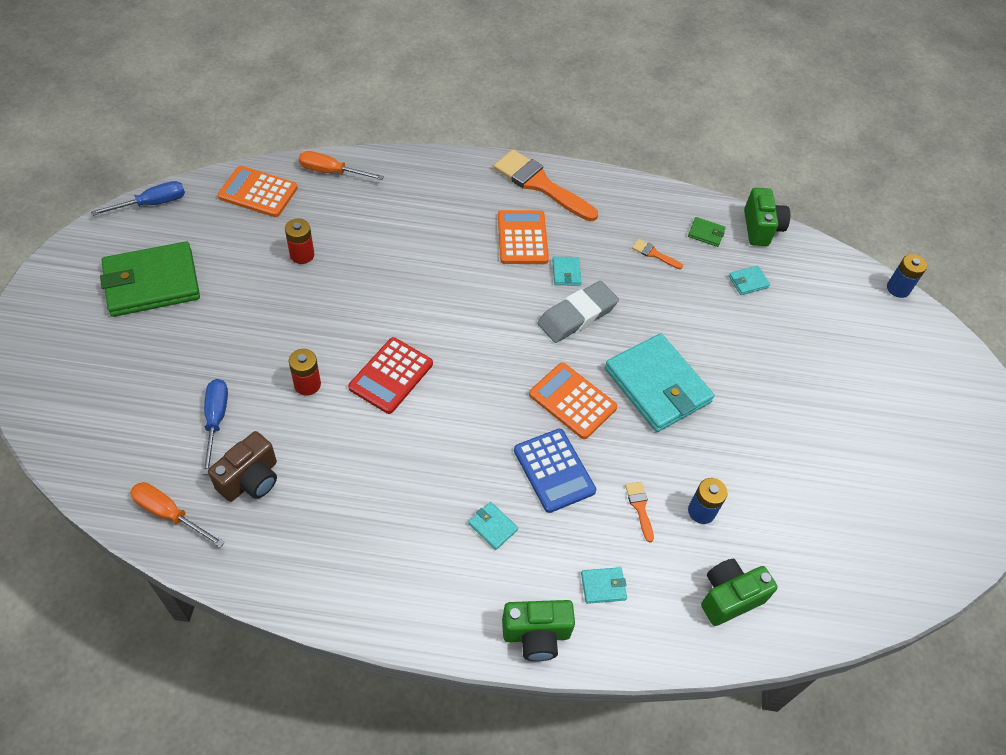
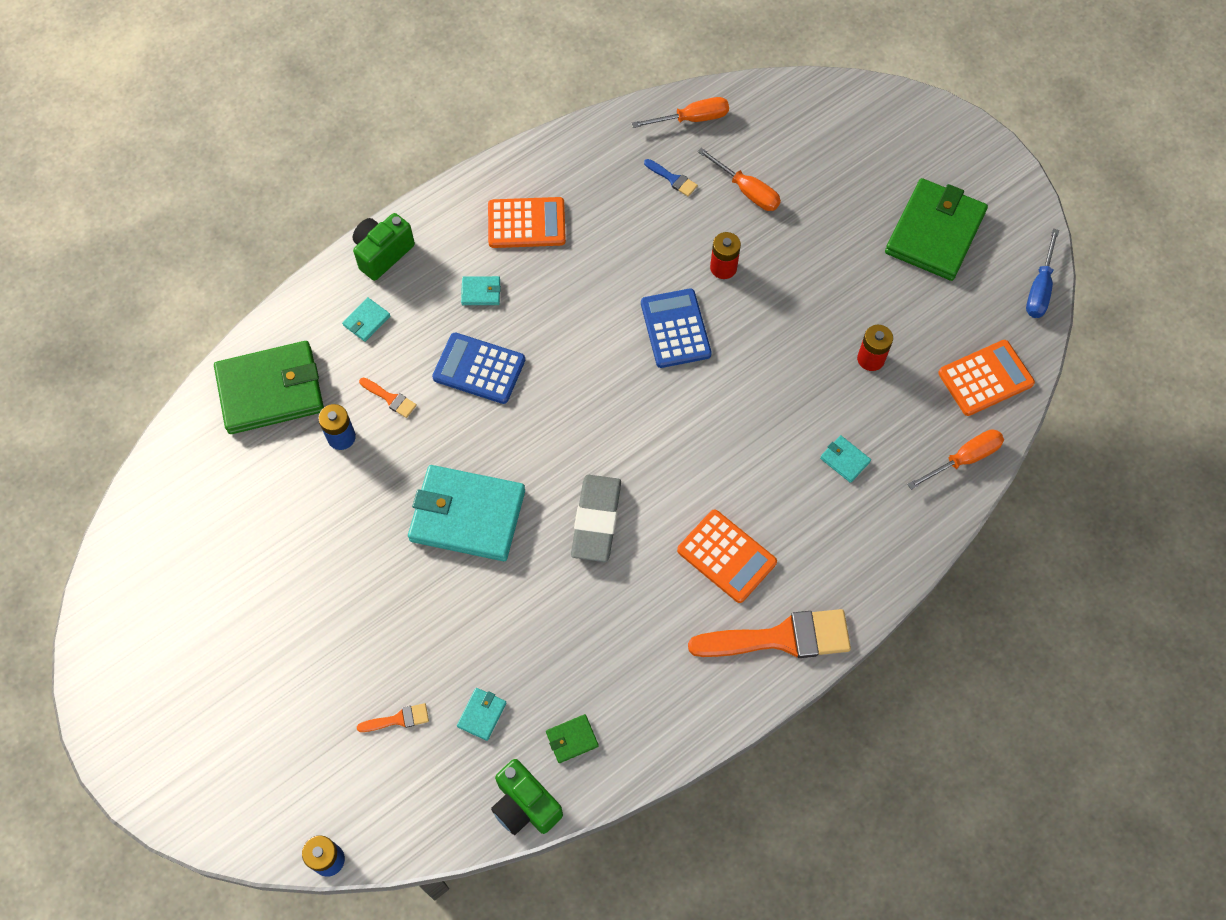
camera: 140 degrees right, 10 degrees up
(216, 420) = (747, 190): blue screwdriver -> orange screwdriver
(250, 479) = (672, 179): brown camera -> blue brush
(391, 376) = (675, 329): red calculator -> blue calculator
(566, 272) = (650, 556): turquoise wallet -> turquoise wallet (845, 460)
(572, 401) = (521, 437): orange calculator -> orange calculator (526, 223)
(654, 254) = (596, 659): orange brush -> orange brush (398, 719)
(729, 597) = (270, 390): green camera -> green wallet

